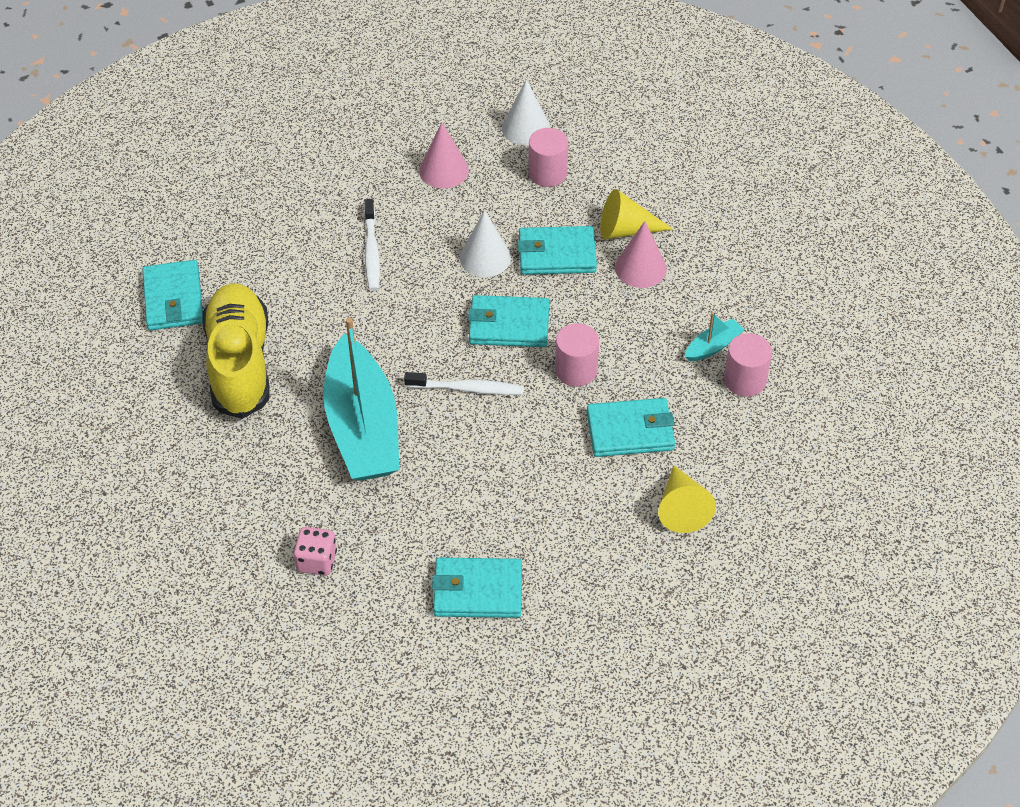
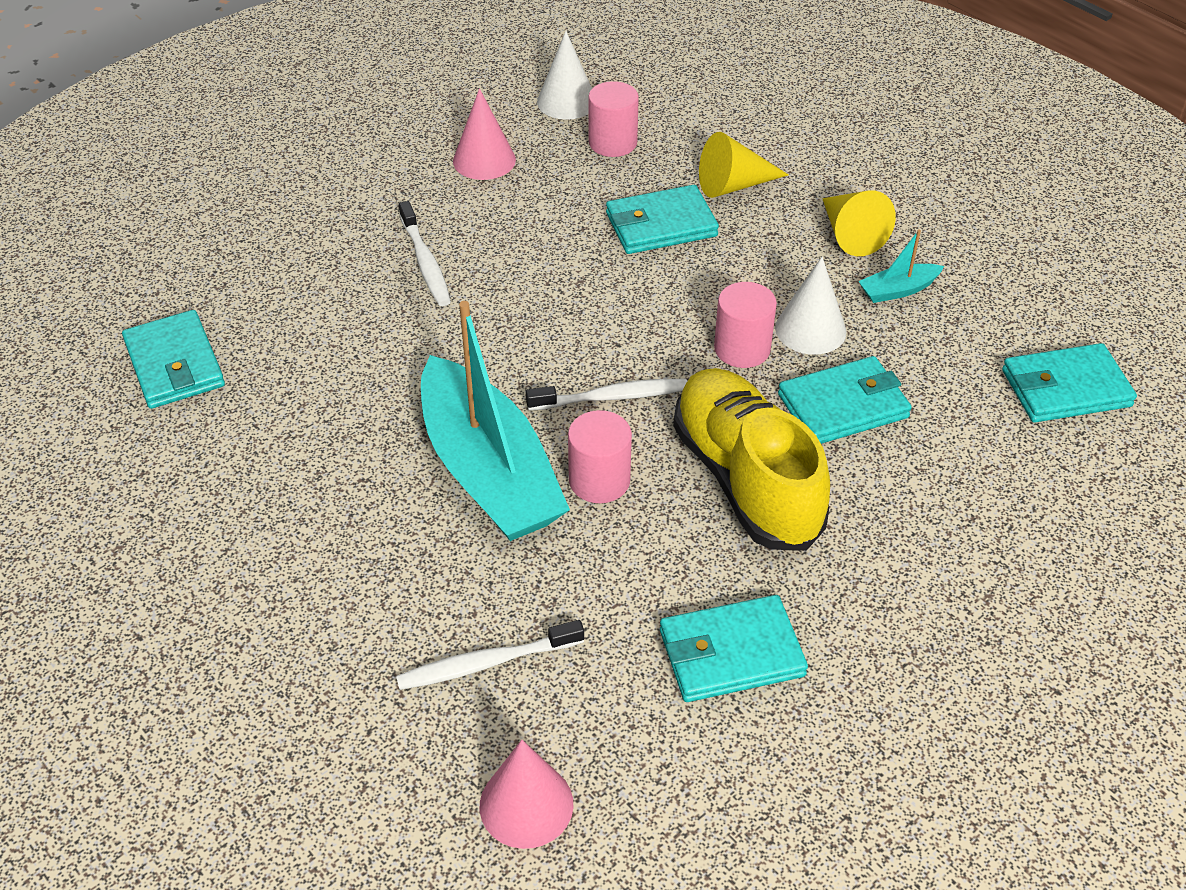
camera: 15 degrees left, 5 degrees down
(240, 363) = (291, 426): yellow shoe -> yellow shoe (746, 479)
(317, 561) = (486, 663): pink dice -> white toothbrush
(485, 257) = (573, 244): white cone -> white cone (810, 329)
(509, 325) = (634, 313): turquoise wallet -> turquoise wallet (1065, 388)
(640, 268) = (769, 222): pink cone -> pink cone (526, 804)
(681, 508) = (953, 485): yellow cone -> yellow cone (850, 234)
(713, 346) = (898, 290): turquoise boat -> turquoise boat turned 150 degrees counterclockwise
(745, 380) = (955, 320): pink cylinder -> pink cylinder (599, 480)

